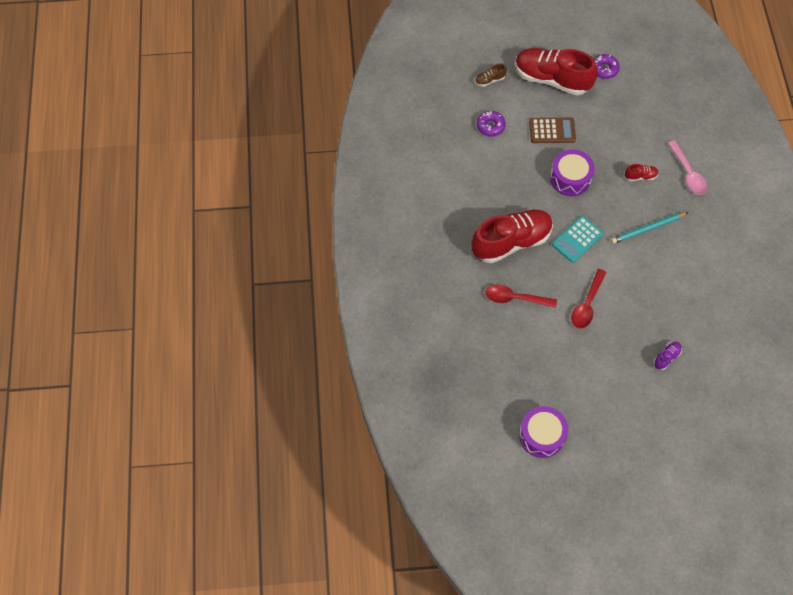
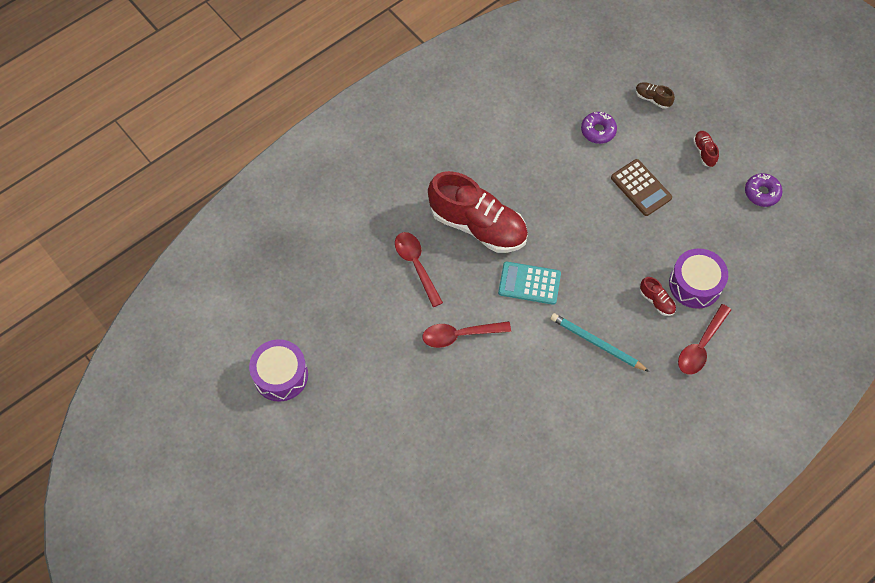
camera: 55 degrees right, 0 degrees up
(551, 79) = (704, 152): red shoe -> red shoe, size x0.40
(570, 178) = (597, 236): purple drum -> purple drum (695, 284)
(666, 357) = (455, 446): purple shoe -> none
(688, 173) = (701, 346): pink spoon -> red spoon

